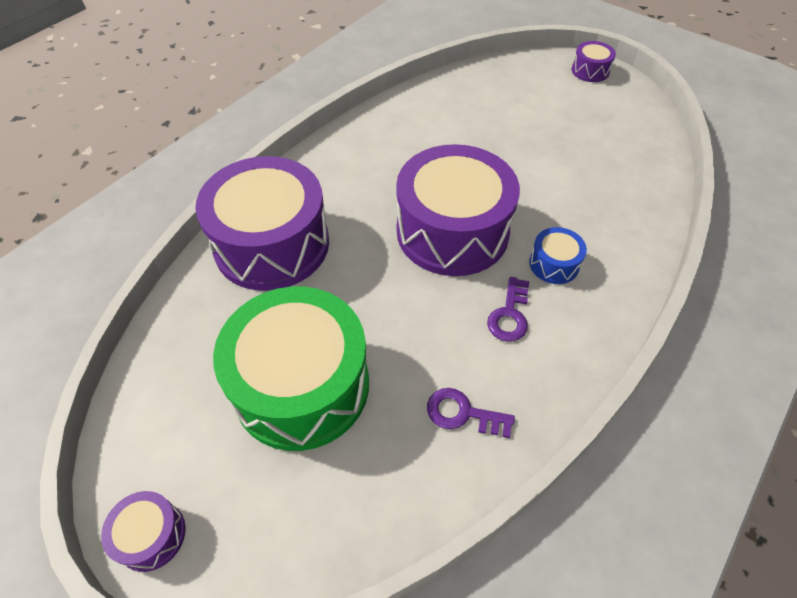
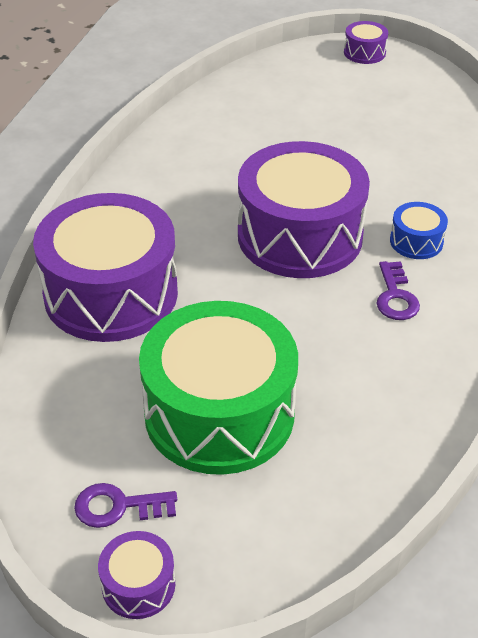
camera: 20 degrees left, 10 degrees down
(463, 413) = (394, 392): purple key -> purple key (118, 506)

